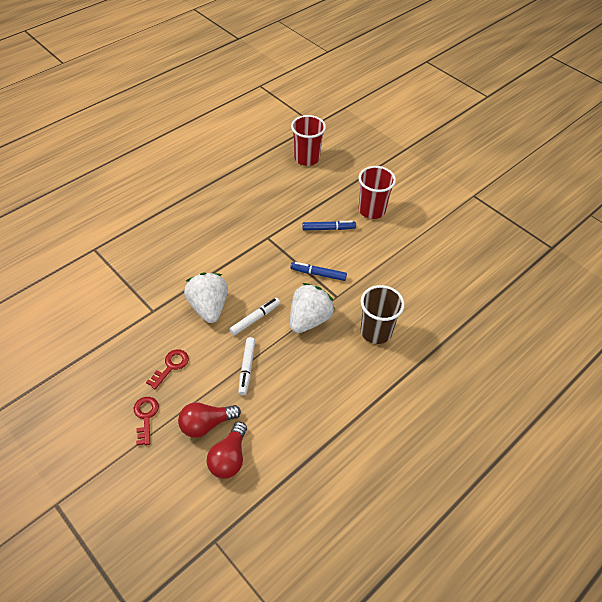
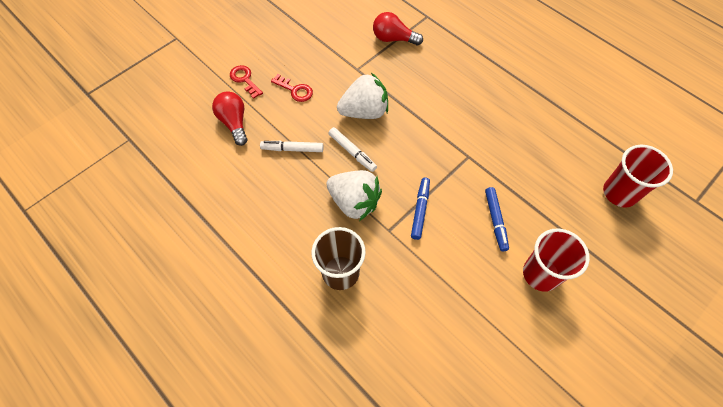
camera: 90 degrees right, 10 degrees up
(146, 417) = (245, 79): red key -> red key turned 120 degrees counterclockwise
(229, 458) = (200, 143): red light bulb -> red light bulb (393, 39)

